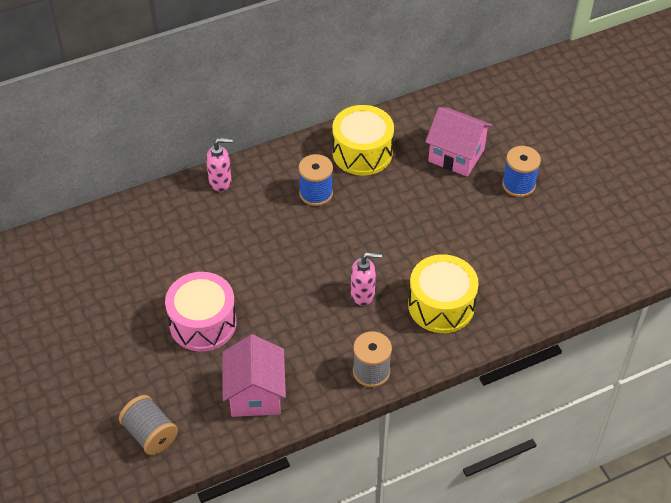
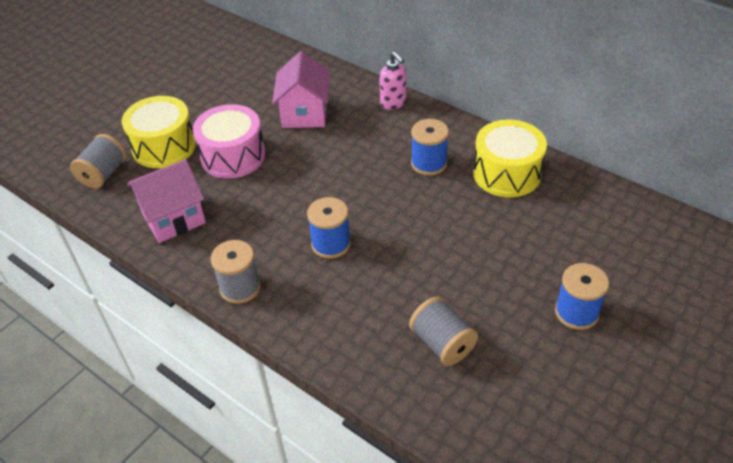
camera: 65 degrees right, 5 degrees down
(363, 294) = (331, 244): pink soap dispenser -> blue spool
(441, 305) = (356, 310): yellow drum -> yellow drum (164, 146)
(456, 155) = (569, 243): pink house -> pink house (305, 113)
(501, 269) = (442, 343): none -> grey spool

